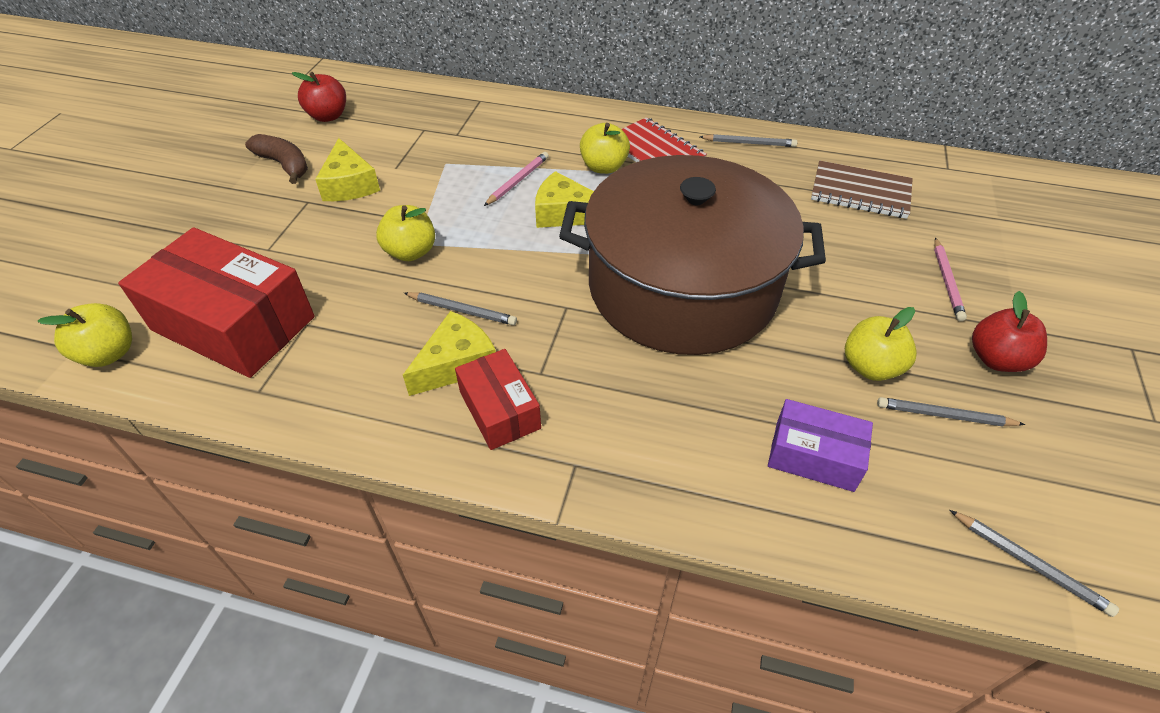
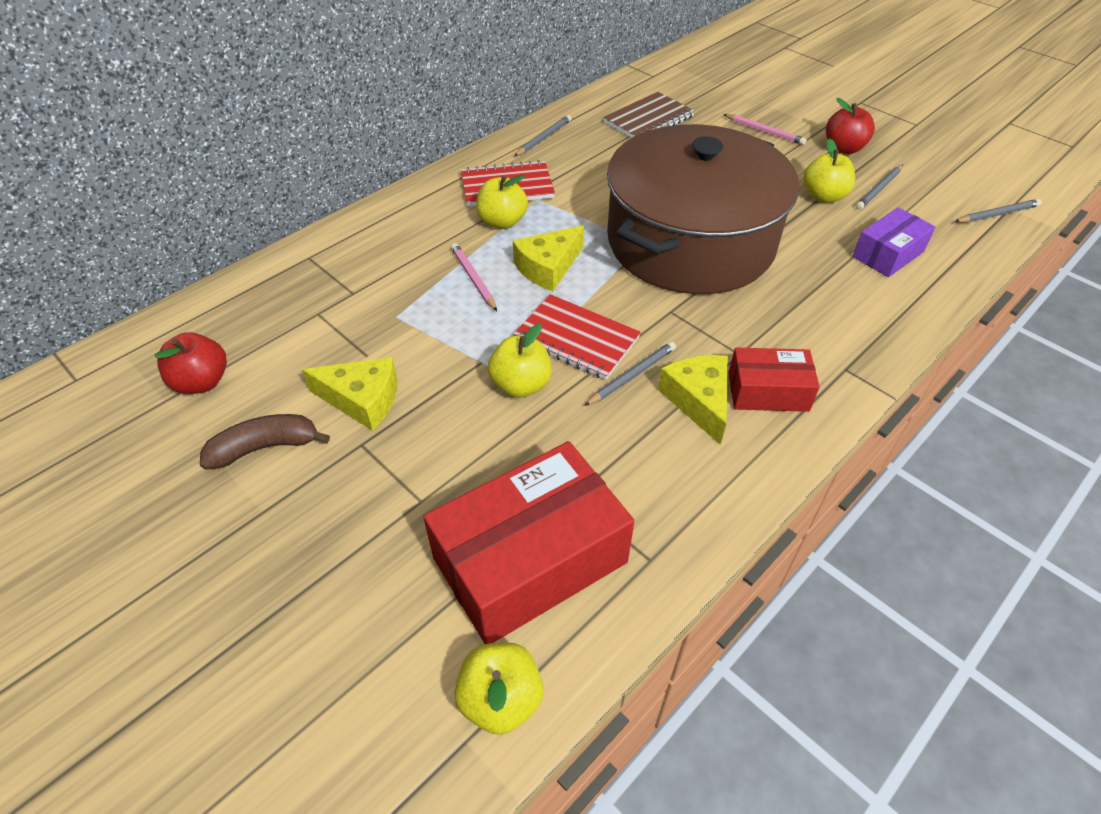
camera: 60 degrees left, 0 degrees up
(485, 262) = (576, 339): none -> red notebook

